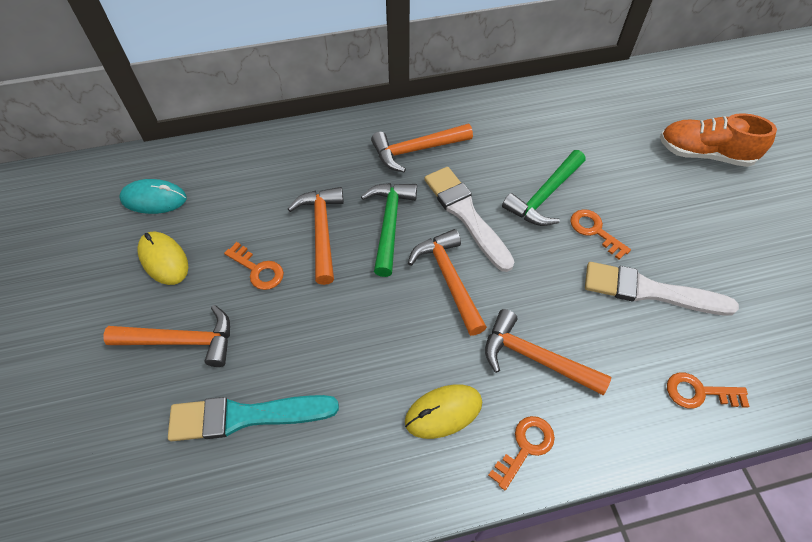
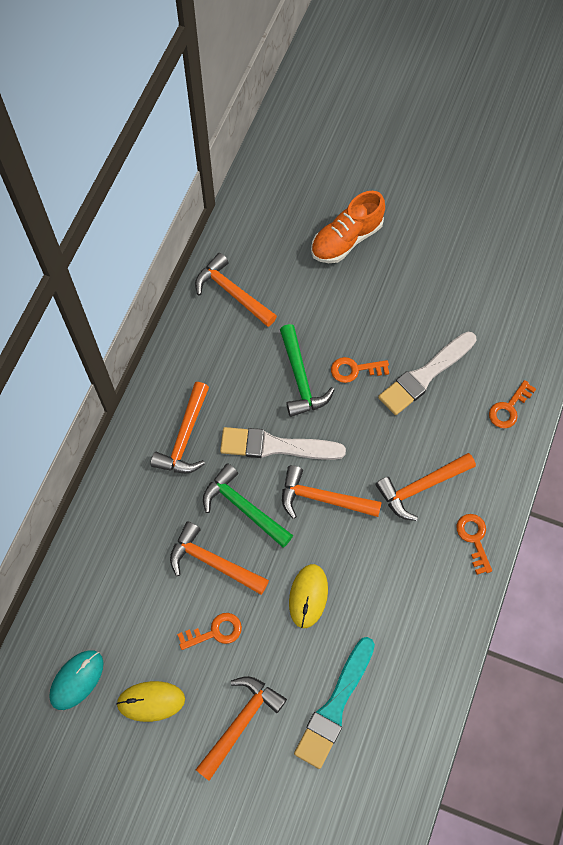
camera: 55 degrees left, 10 degrees up
(443, 412) = (418, 573): yellow mouse -> yellow mouse (308, 596)
(569, 109) = (232, 293): none -> orange hammer

